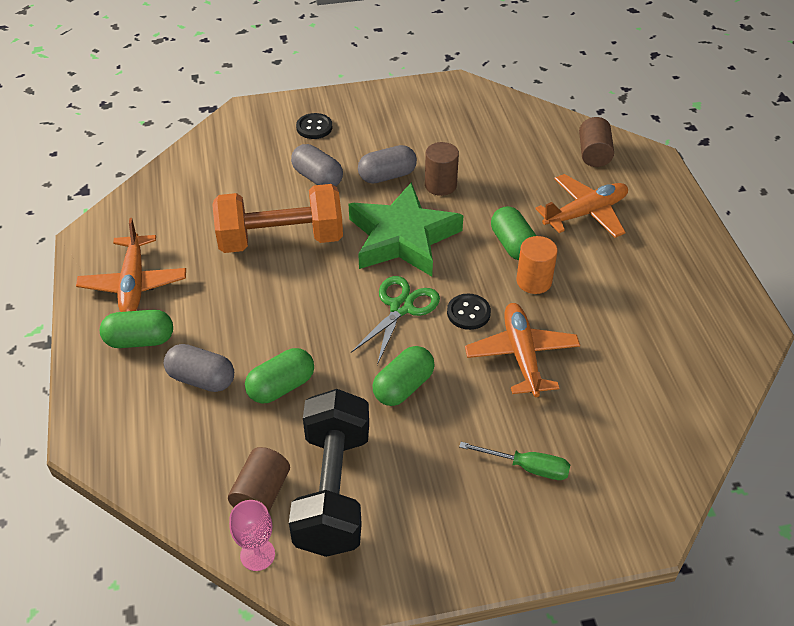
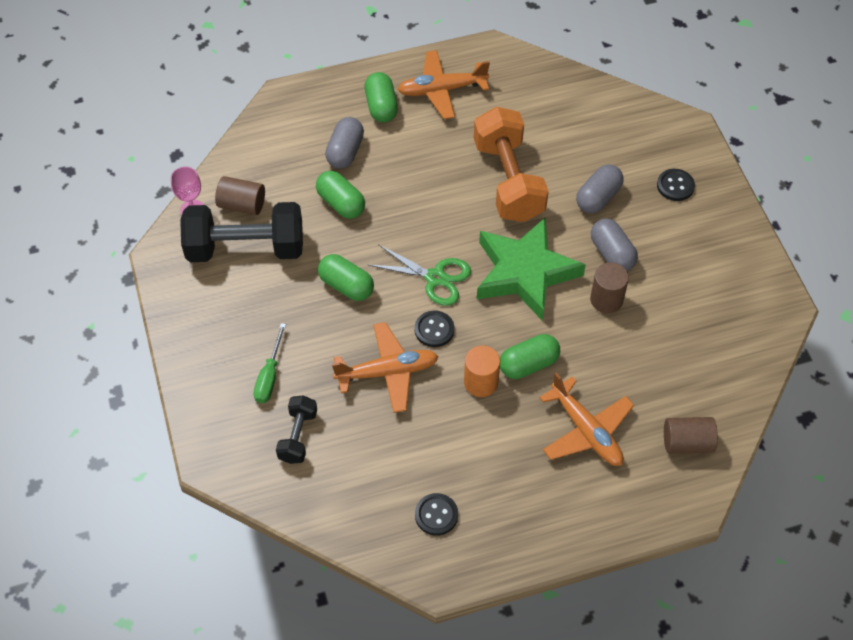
camera: 85 degrees right, 10 degrees up
(607, 441) = (298, 436): none -> black dumbbell
(688, 326) = (436, 515): none -> black button

